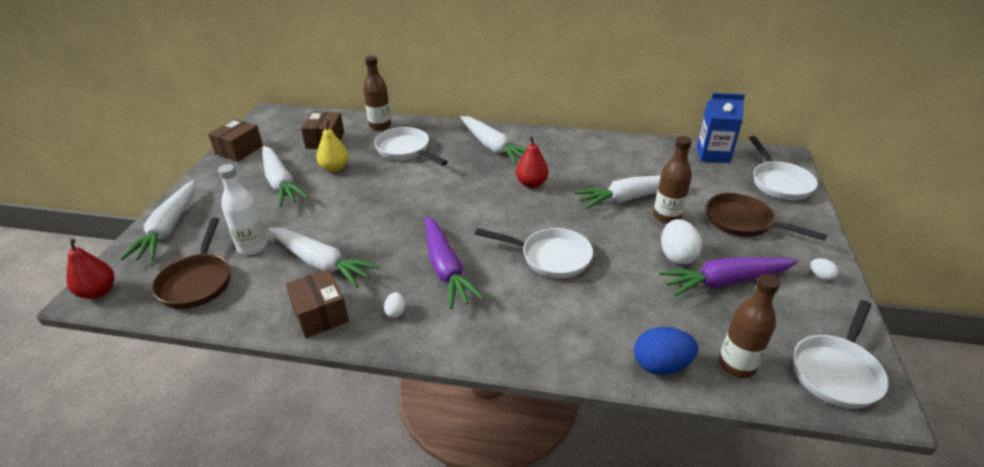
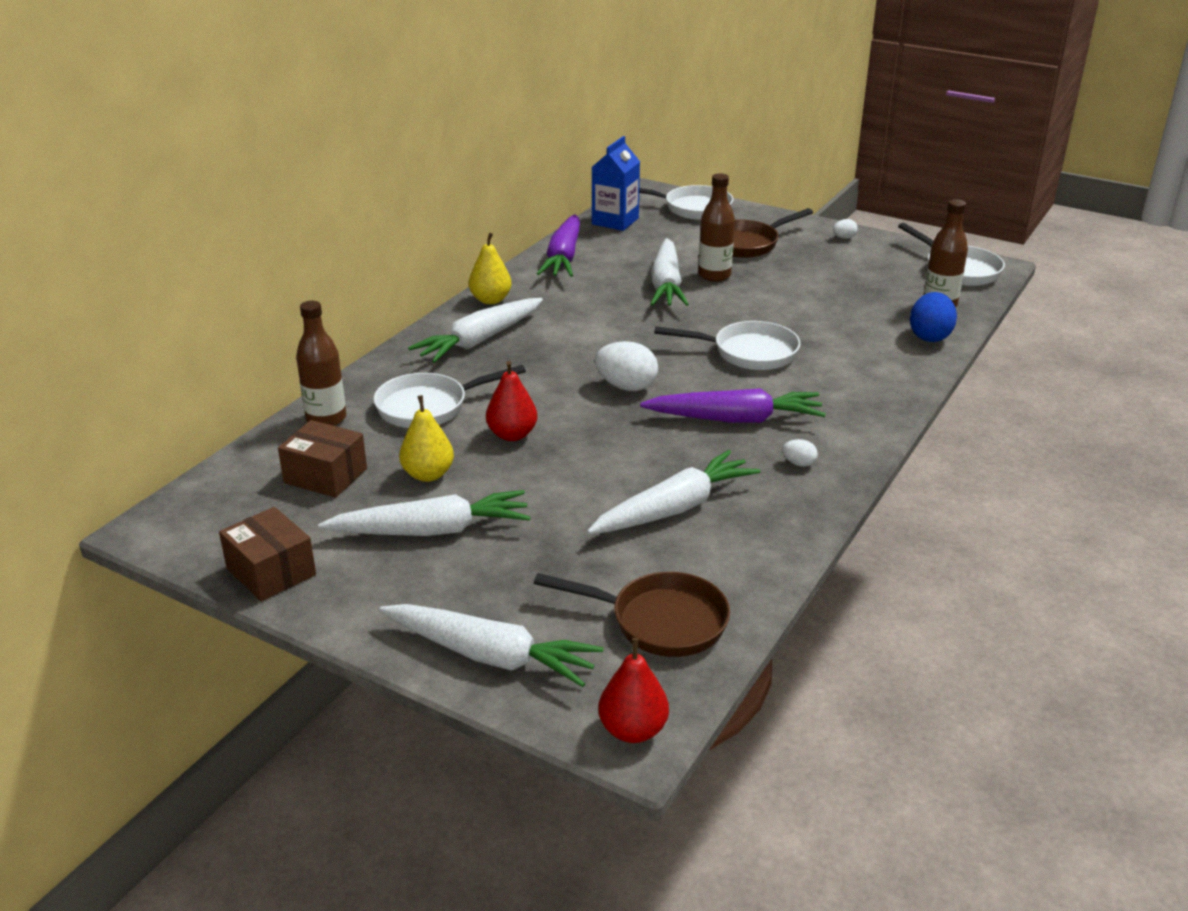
camera: 70 degrees left, 5 degrees down
(252, 247) = (600, 567): white bottle -> none
(320, 314) = (779, 517): brown box -> none
(493, 147) = (480, 340): white carrot -> white carrot turned 150 degrees clockwise
(531, 184) = (594, 333): red pear -> red pear (512, 435)
(547, 137) = (490, 300): none -> yellow pear
(550, 257) = (748, 353): white pan -> white pan turned 60 degrees clockwise
(677, 256) = (782, 288): white egg -> white egg (626, 386)
(725, 282) = (832, 278): purple carrot -> purple carrot (563, 257)

